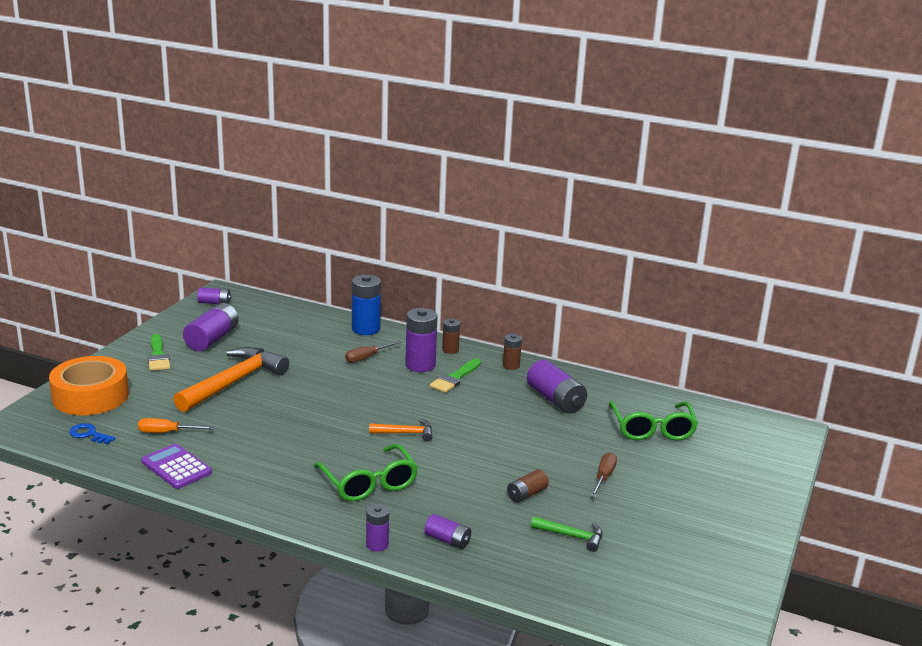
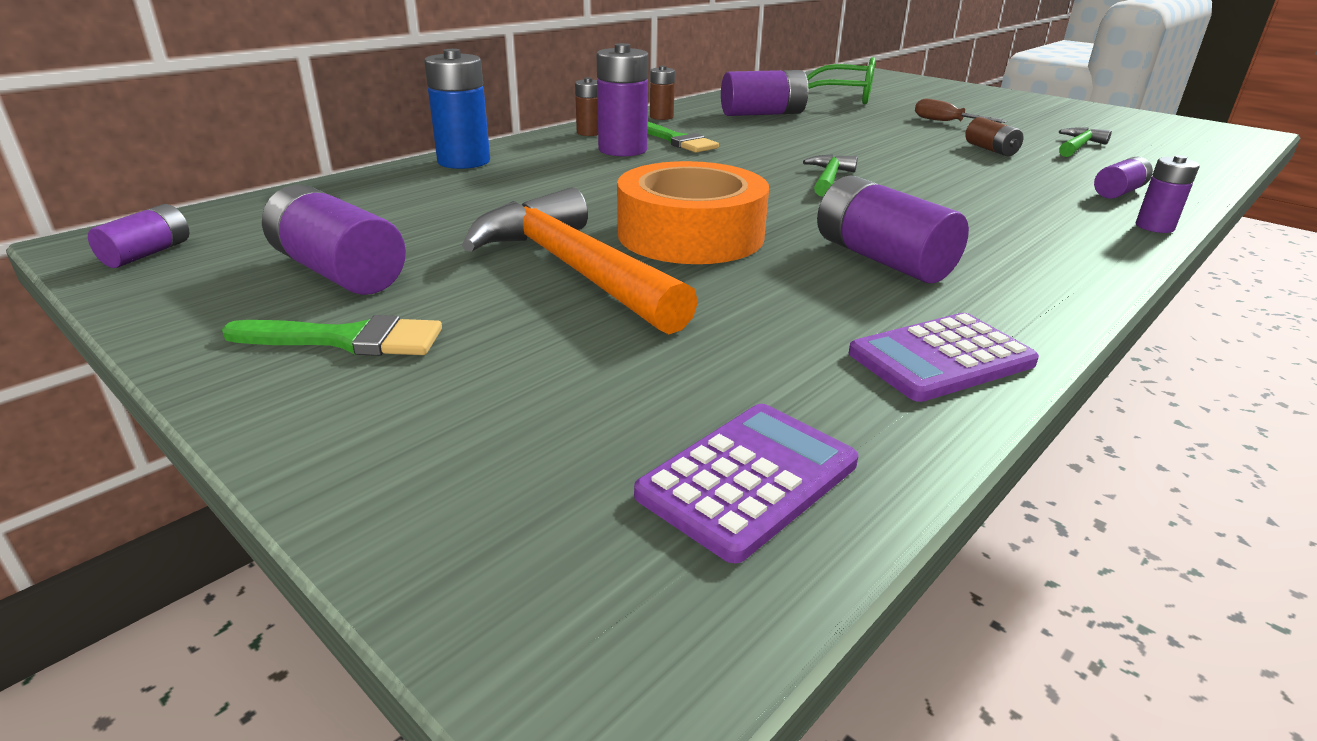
camera: 70 degrees left, 5 degrees up
(89, 434) = (749, 479): blue key -> purple calculator
(90, 396) = (499, 464): orange tape -> orange tape (690, 235)
(166, 432) = (773, 358): orange screwdriver -> none
(278, 453) = (882, 259): none -> purple battery
(367, 357) = (568, 171): brown screwdriver -> none
(369, 483) = (978, 213): green glasses -> none
(405, 433) = (828, 179): orange hammer -> green hammer

